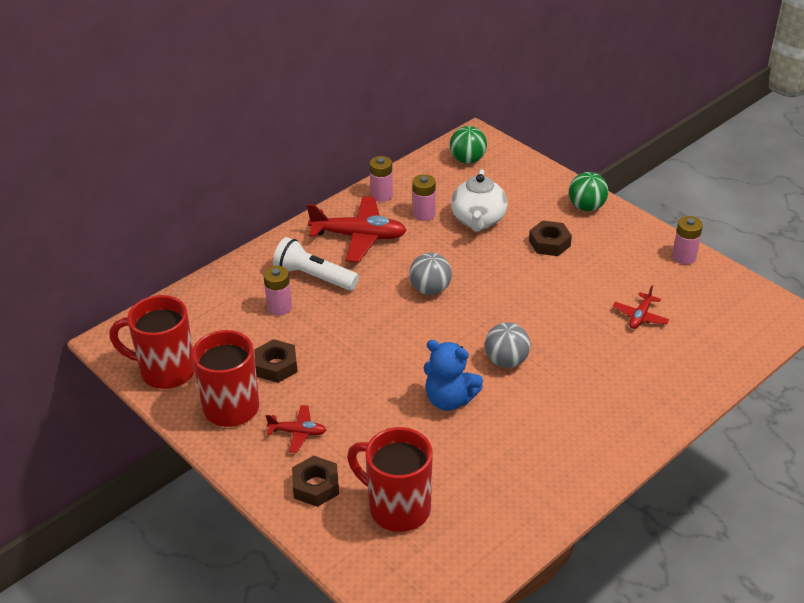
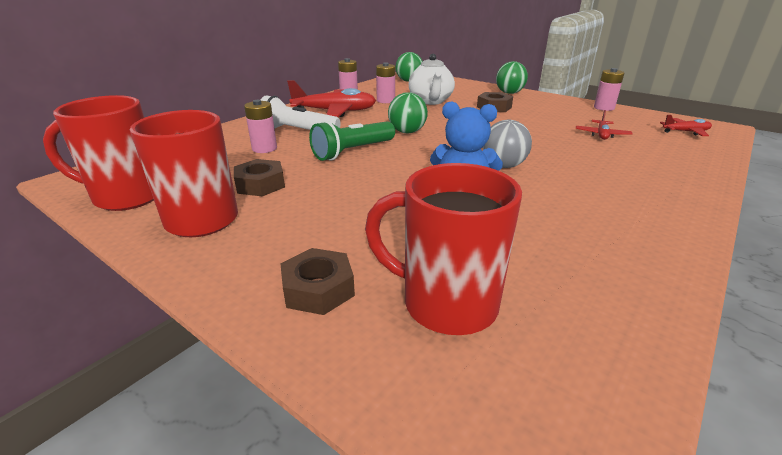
camera: 10 degrees left, 10 degrees down
(298, 432) = (288, 235): red plane -> red plane (685, 132)
(366, 322) = (352, 151): none -> green flashlight
(430, 289) = (407, 132): grey ball -> green ball

